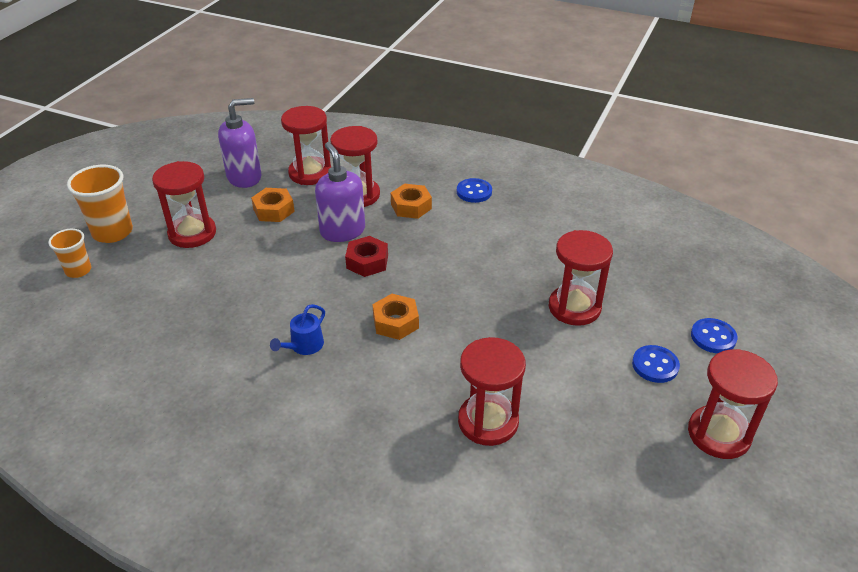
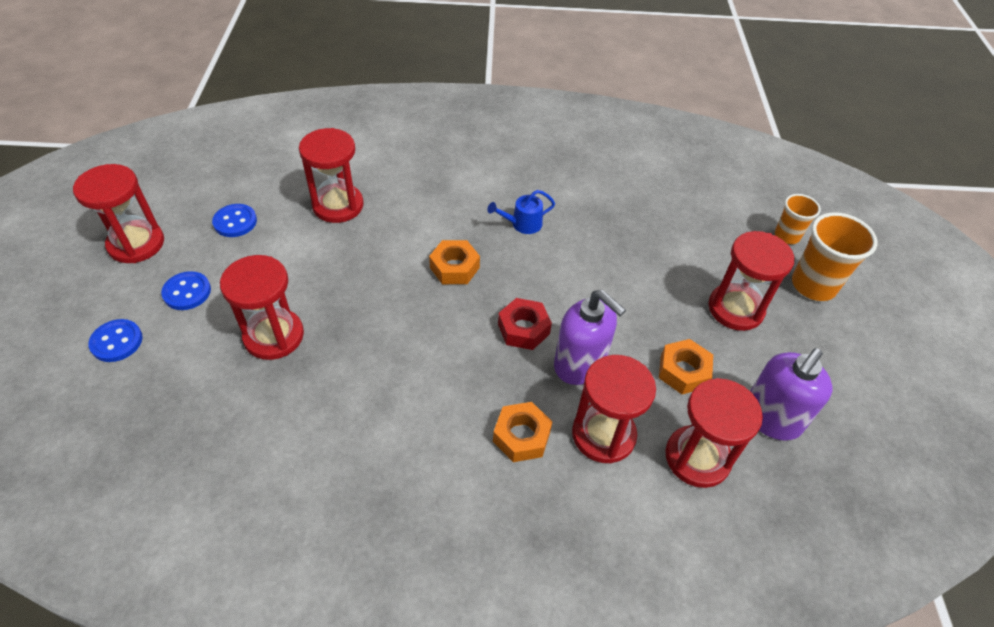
camera: 155 degrees right, 10 degrees up
(304, 346) = (522, 224): blue watering can -> blue watering can turned 120 degrees counterclockwise
(474, 192) = (447, 500): blue button -> blue button (235, 222)

